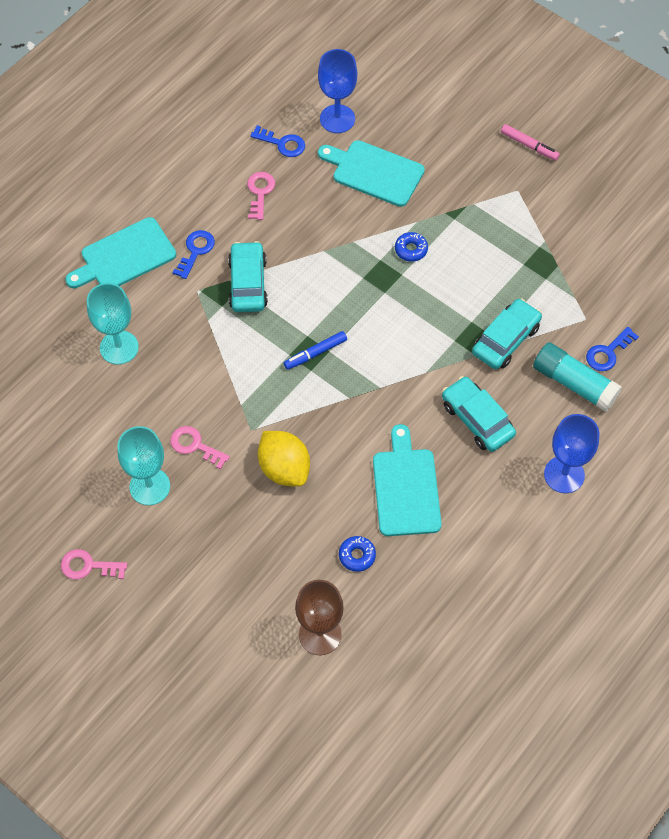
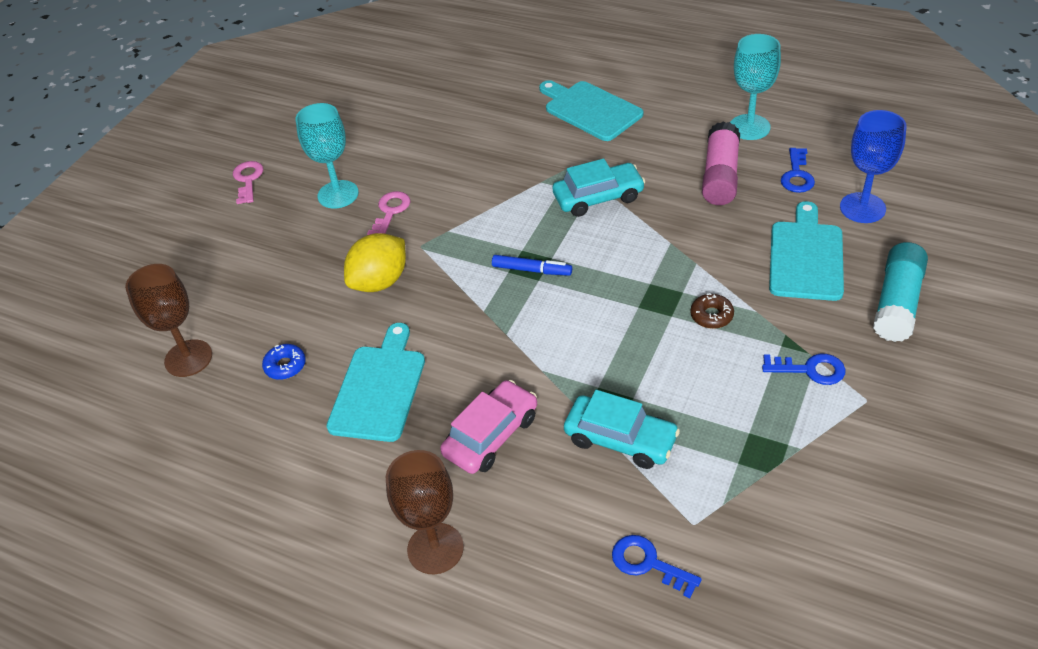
camera: 80 degrees right, 15 degrees down
(119, 347) = (485, 134): turquoise goblet -> turquoise goblet (749, 127)
(195, 251) = (620, 152): blue key -> blue key (810, 370)
(260, 192) = (720, 176): pink key -> pink glue stick
(315, 353) = (531, 270): blue marker -> blue marker turned 150 degrees clockwise
(406, 488) = (379, 388): turquoise cutting board -> turquoise cutting board turned 60 degrees counterclockwise
(411, 250) = (711, 315): blue donut -> brown donut
(477, 419) = (491, 435): turquoise car -> pink car
(529, 145) = (952, 396): pink marker -> none
(564, 474) = (435, 548): blue goblet -> brown goblet
(574, 383) = (581, 531): turquoise glue stick -> turquoise glue stick (897, 303)

